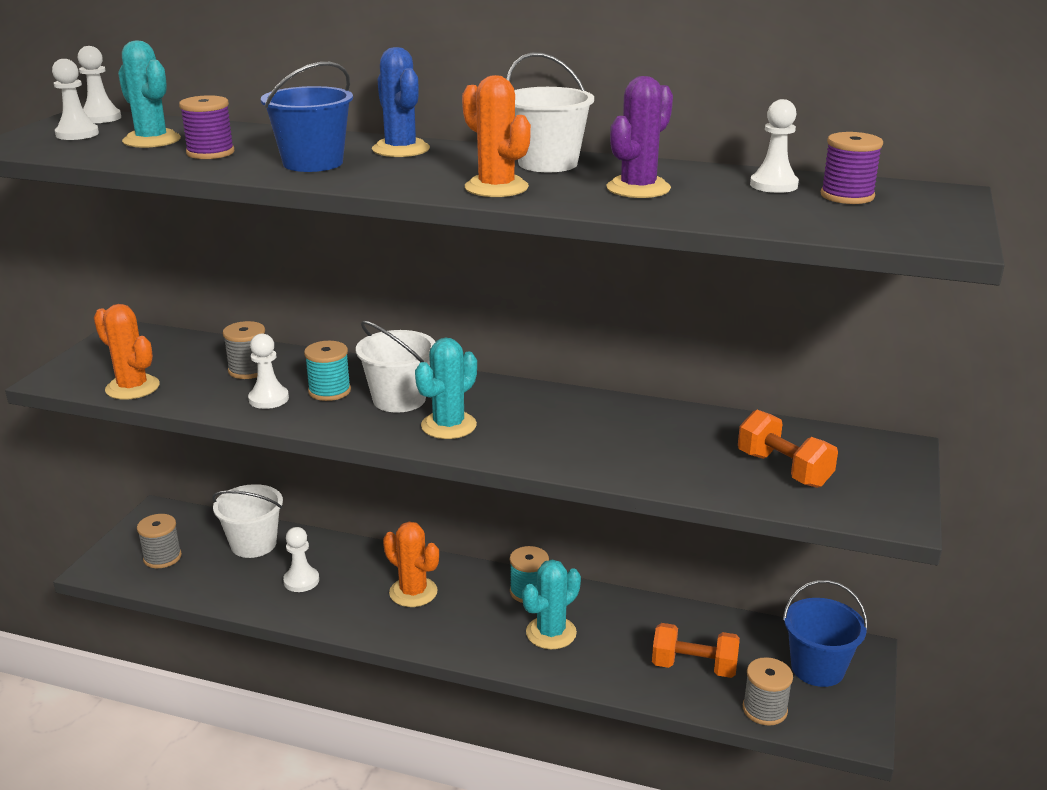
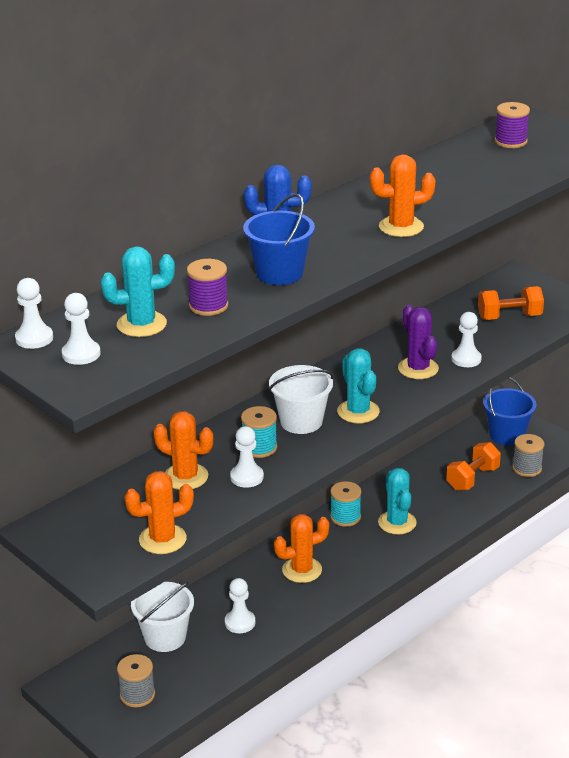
camera: 60 degrees left, 5 degrees up
(249, 370) = (185, 477): grey spool -> orange cactus
(547, 163) = (365, 200): white bucket -> none
(638, 188) = (444, 188): purple cactus -> purple cactus (418, 368)
(773, 185) = (474, 152): white pawn -> white pawn (466, 359)

